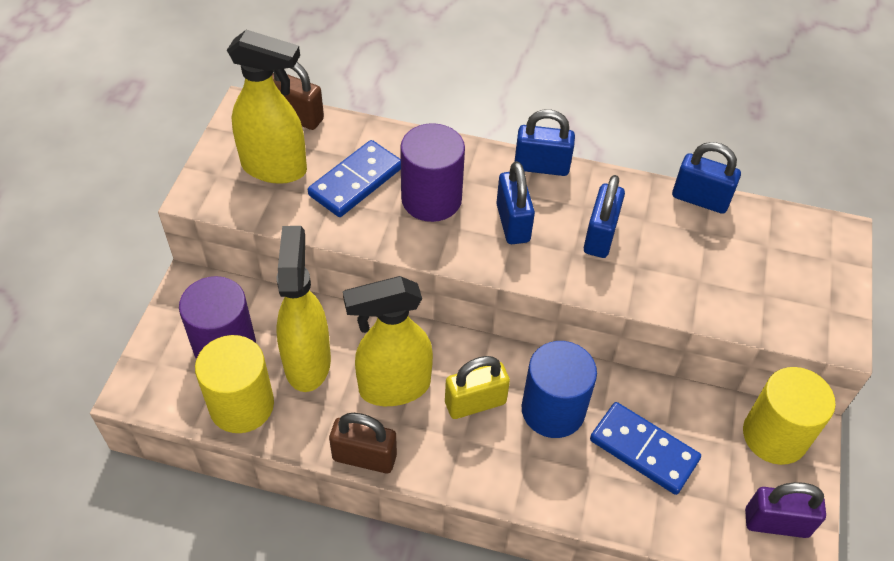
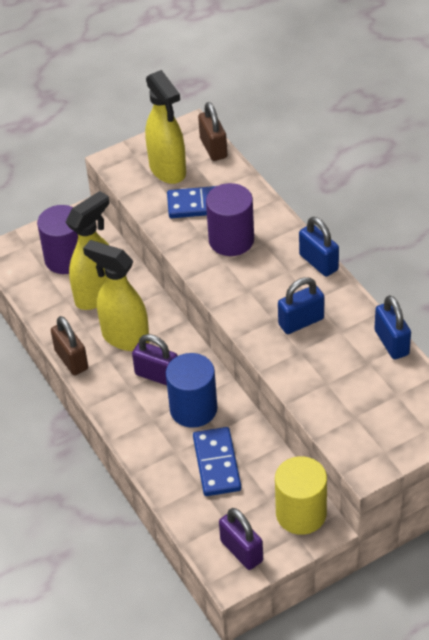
camera: 50 degrees right, 5 degrees down
(241, 405) = (42, 293): yellow cylinder -> none
(475, 402) = (157, 375): yellow padlock -> purple padlock
(512, 223) = (260, 282): blue padlock -> none

